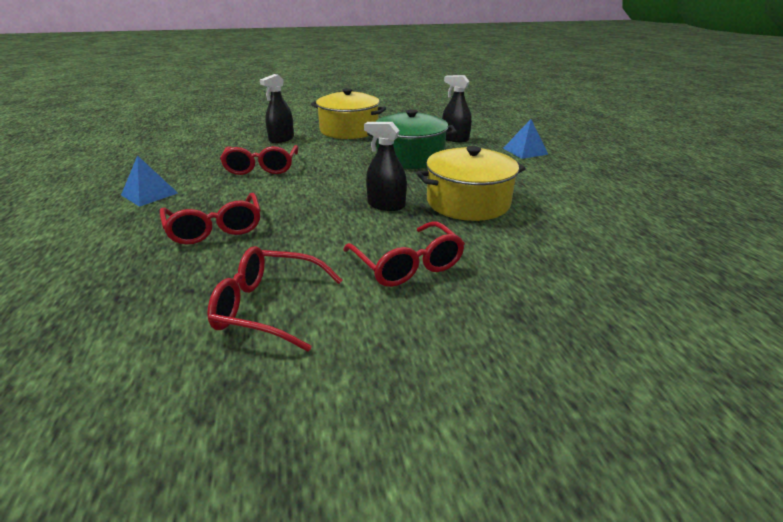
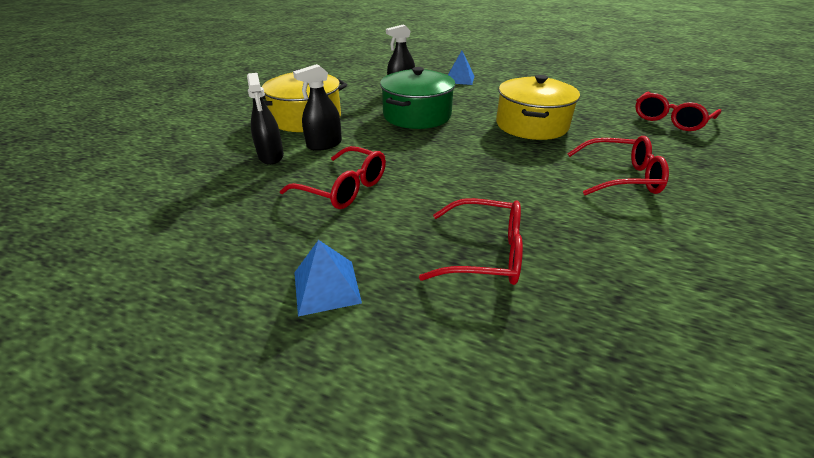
camera: 55 degrees left, 5 degrees up
(268, 307) = (666, 257): red glasses -> red glasses (670, 120)
(386, 205) = (508, 154): black spray bottle -> black spray bottle (324, 144)

